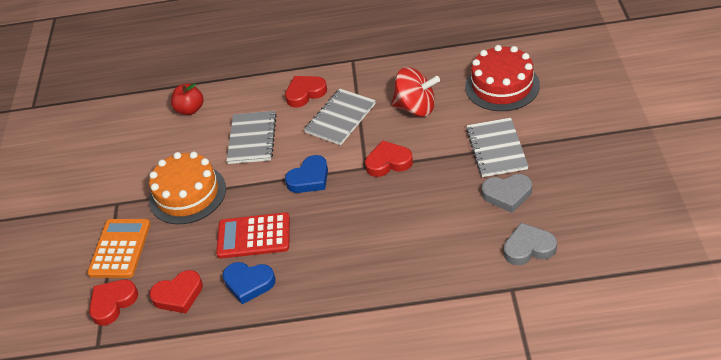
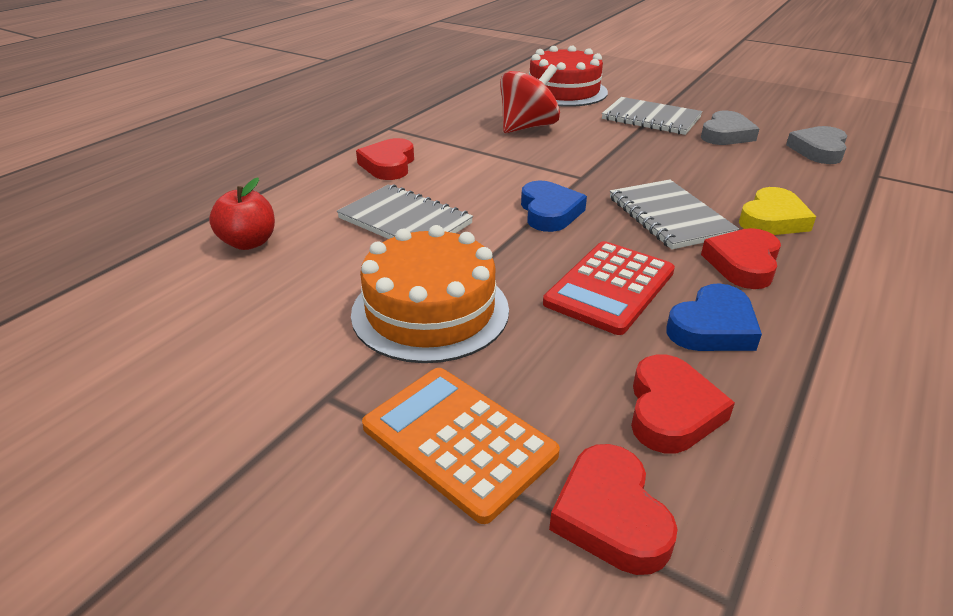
camera: 60 degrees left, 10 degrees down
(340, 118) = (472, 162): grey notebook -> grey notebook (669, 216)
(386, 264) = (772, 219): none -> yellow heart
(388, 162) = (593, 164): red heart -> red heart (743, 263)

